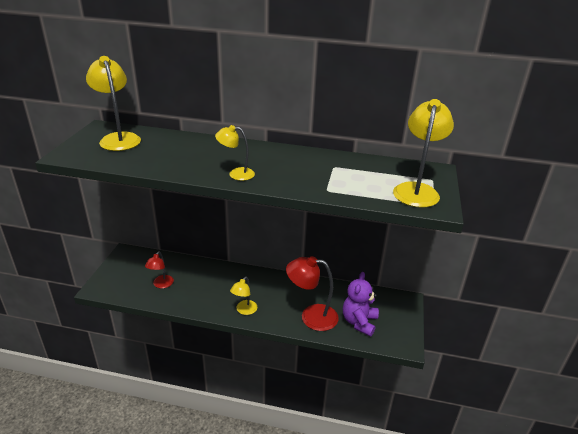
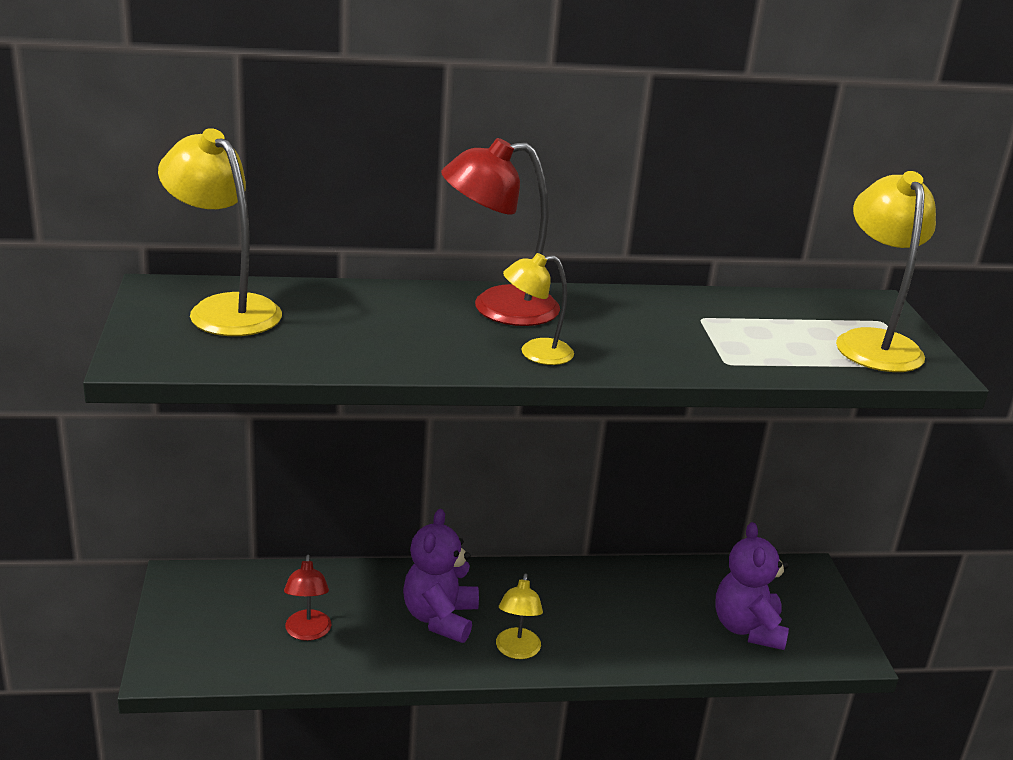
camera: 20 degrees left, 5 degrees down
(219, 289) = (440, 618): none -> purple teddy bear
(311, 316) = (654, 636): red lamp -> red lamp (497, 308)

